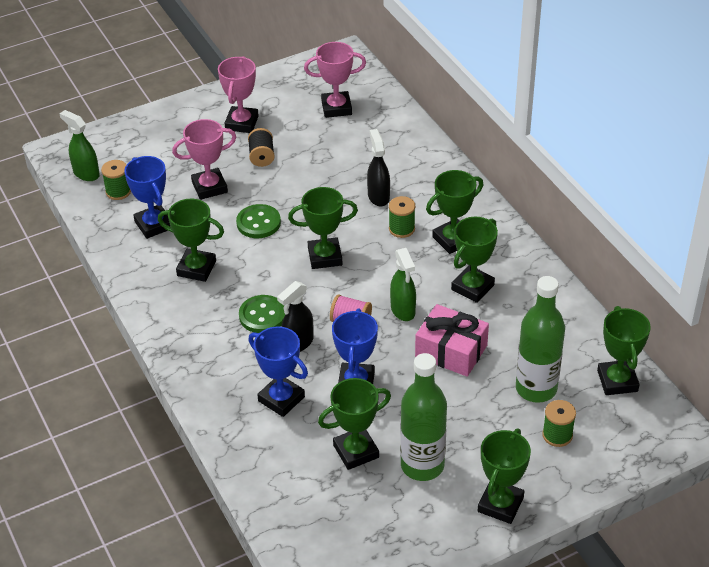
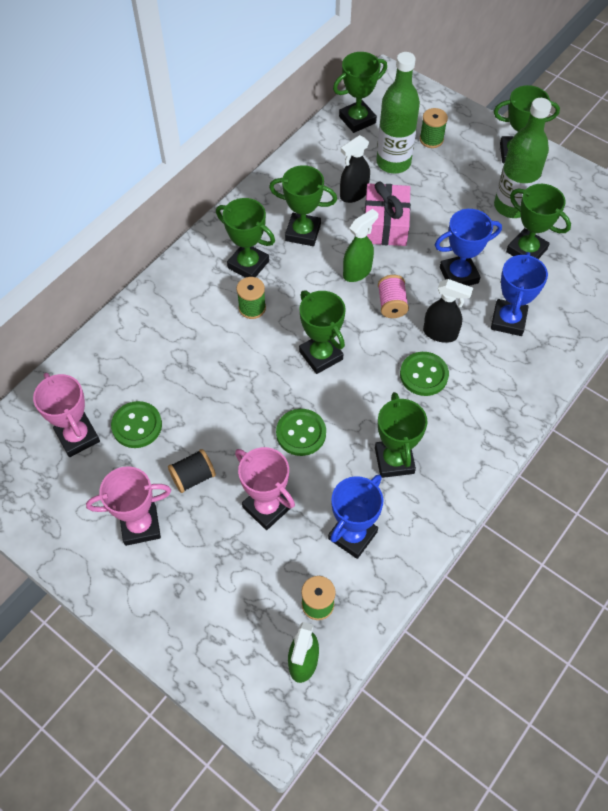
camera: 115 degrees left, 15 degrees up
(326, 138) = (137, 426): none -> green button
(378, 196) = (213, 343): black spray bottle -> black spray bottle (353, 194)

